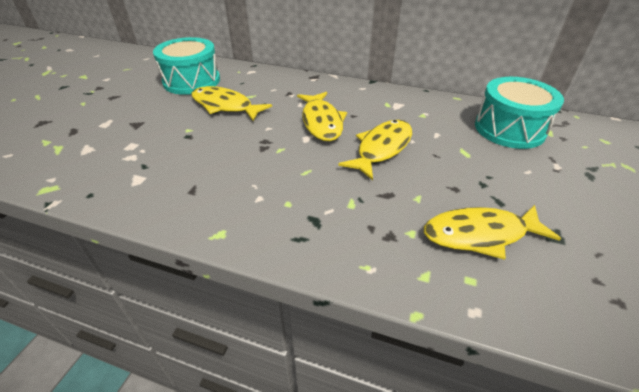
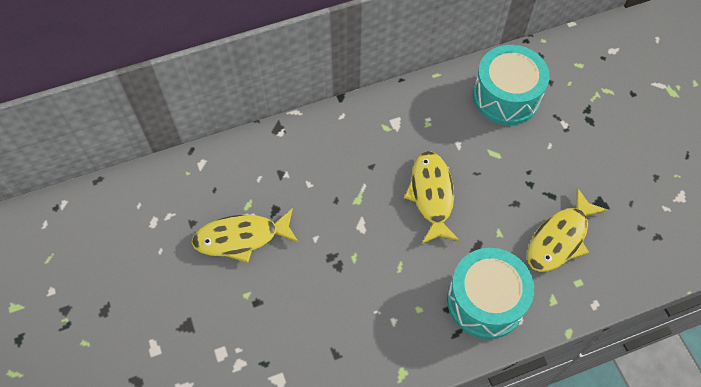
camera: 40 degrees left, 20 degrees up
(191, 81) = (156, 225): turquoise drum -> turquoise drum (485, 301)
(321, 122) = (353, 196): yellow fish -> none

